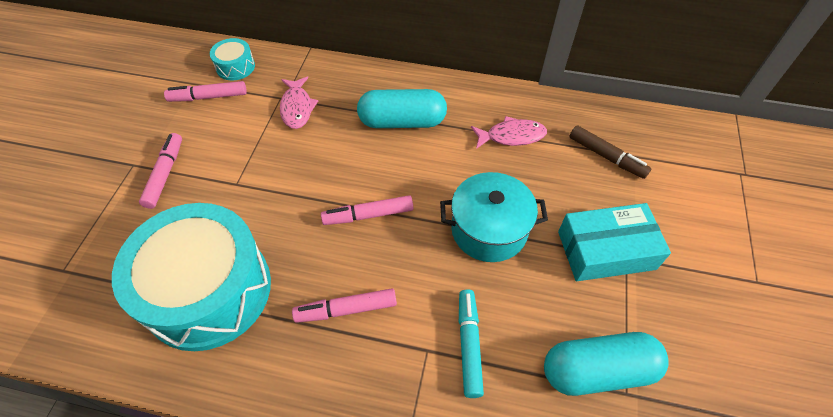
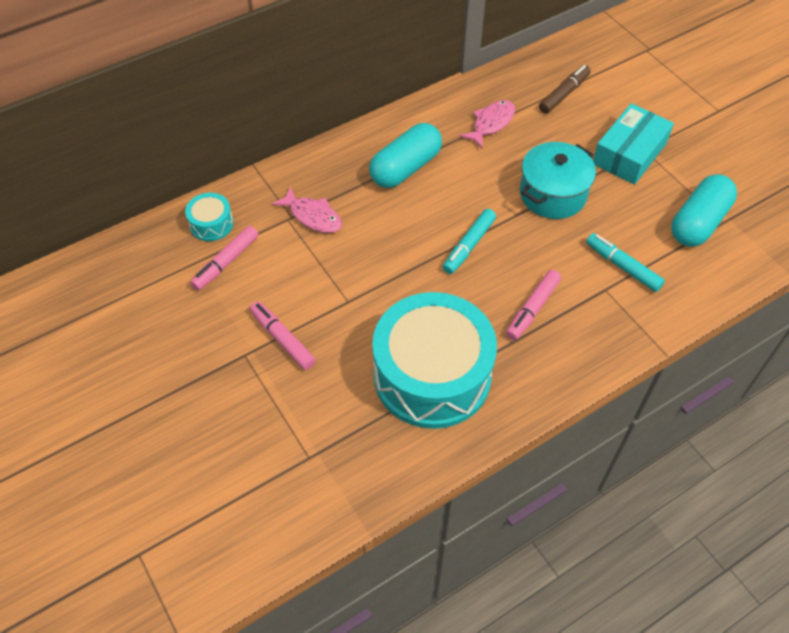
camera: 45 degrees left, 0 degrees up
(368, 215) = (469, 246): pink marker -> turquoise marker
(606, 156) = (563, 94): brown marker -> brown marker turned 45 degrees counterclockwise

